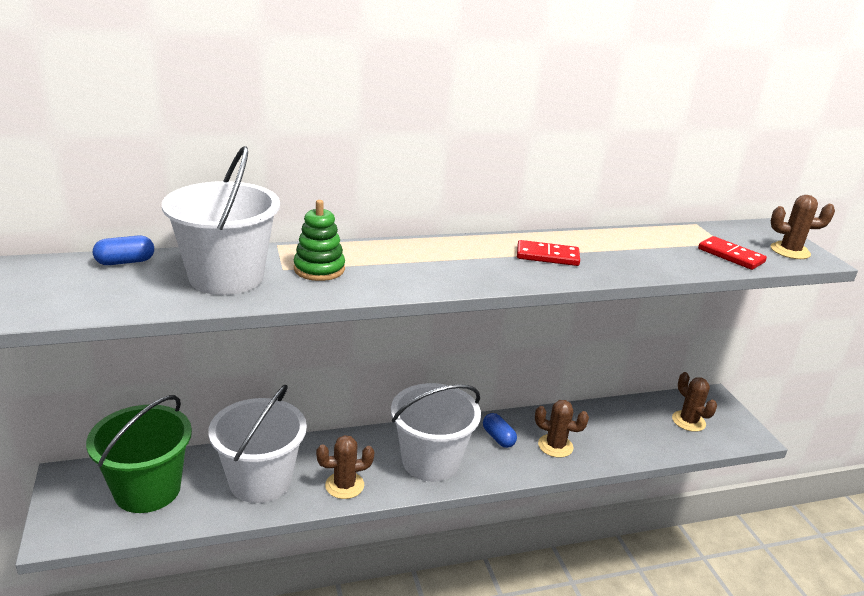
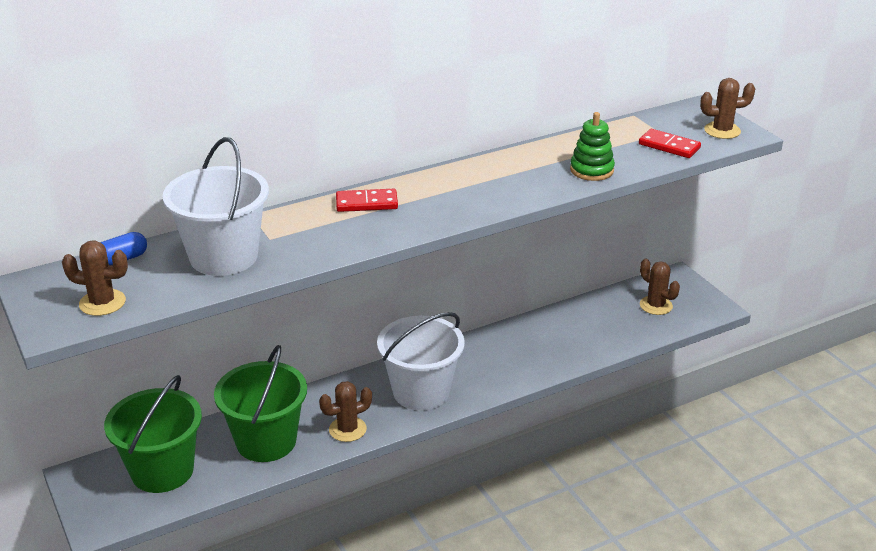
camera: 10 degrees left, 5 degrees up
(260, 481) = (266, 441): white bucket -> green bucket
(319, 269) = (303, 232): green stacking toy -> green stacking toy (591, 170)
(498, 438) = (478, 357): blue capsule -> none
(547, 256) = (504, 179): red domino -> red domino (366, 203)
(555, 446) = (534, 354): brown cactus -> brown cactus (102, 303)

